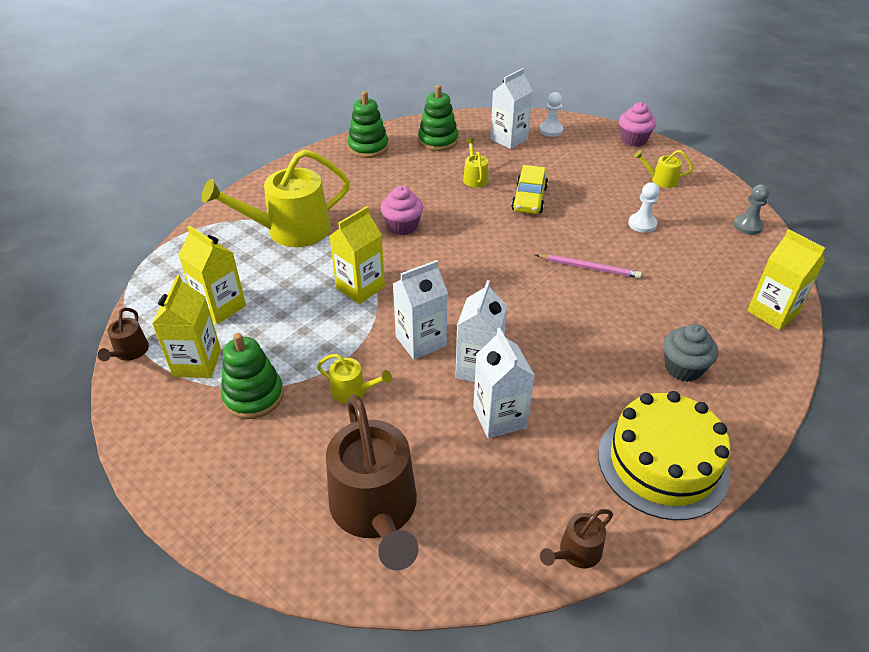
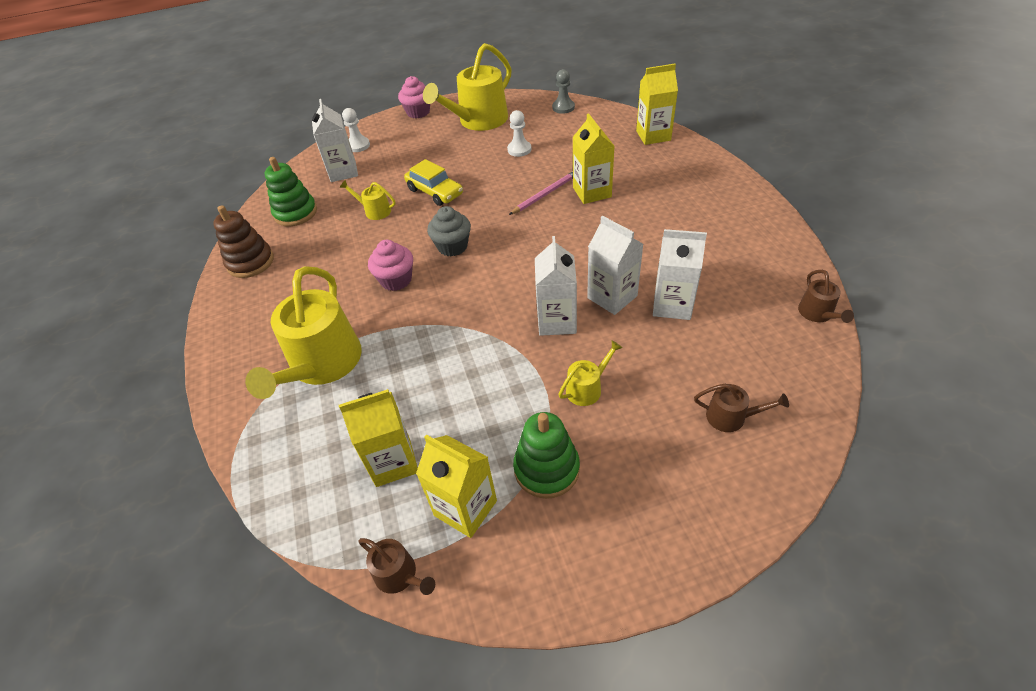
camera: 55 degrees left, 5 degrees up
(360, 288) = (456, 338): yellow carton -> yellow carton (592, 192)
(368, 147) = (250, 262): green stacking toy -> brown stacking toy
(376, 509) = (731, 417): brown watering can -> brown watering can, size x0.45
(661, 180) = (479, 120): yellow watering can -> yellow watering can, size x2.21
(662, 463) = (758, 240): yellow cake -> none
(683, 368) = (678, 194): grey cupcake -> grey cupcake (452, 246)

